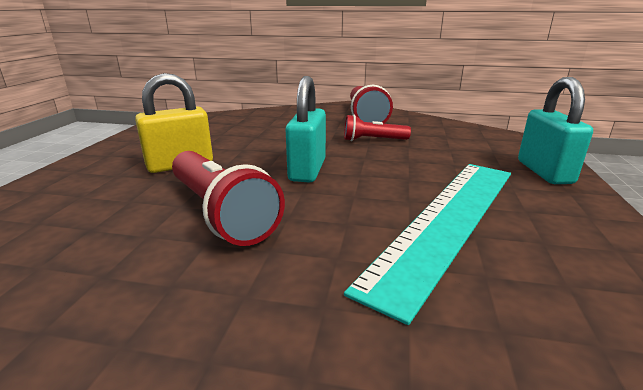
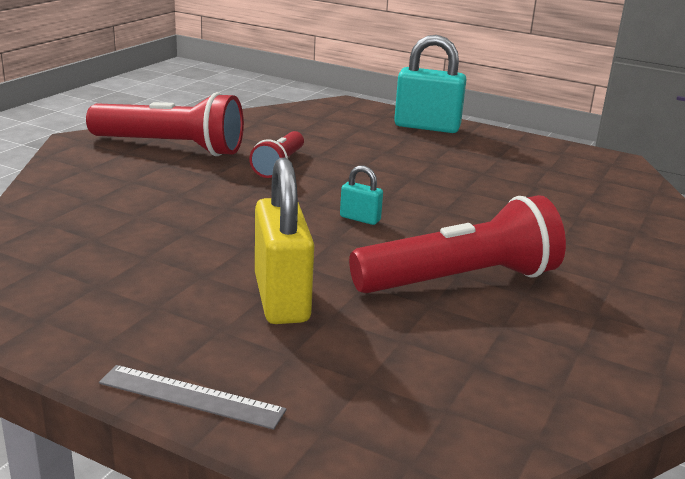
camera: 75 degrees left, 0 degrees up
(80, 161) = (191, 396): none -> grey ruler
(307, 170) = (360, 218): turquoise padlock -> turquoise padlock, size x0.47
(448, 220) = (508, 186): turquoise ruler -> none

